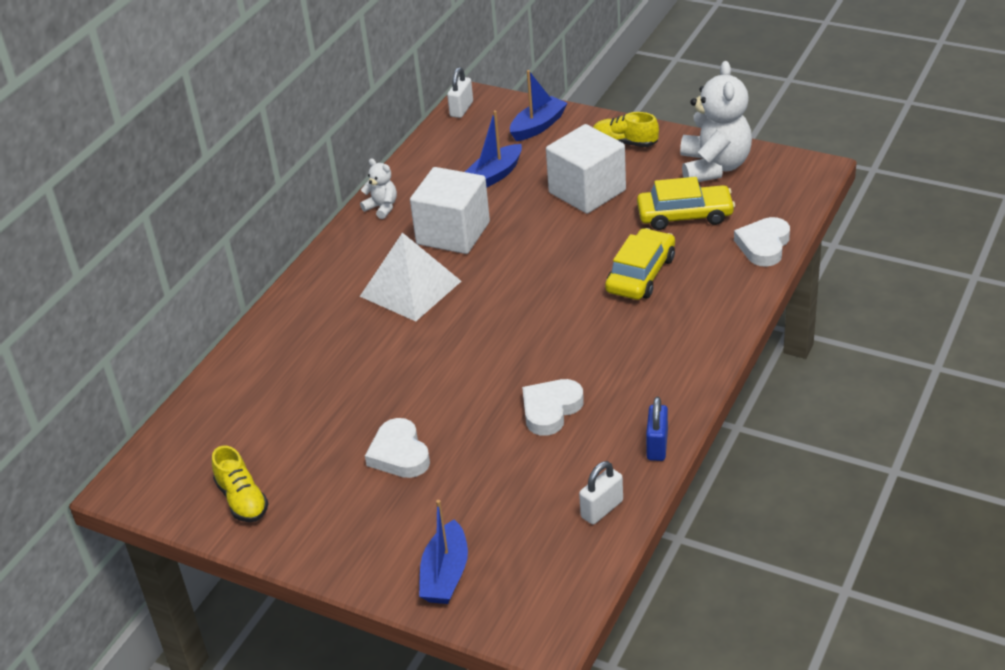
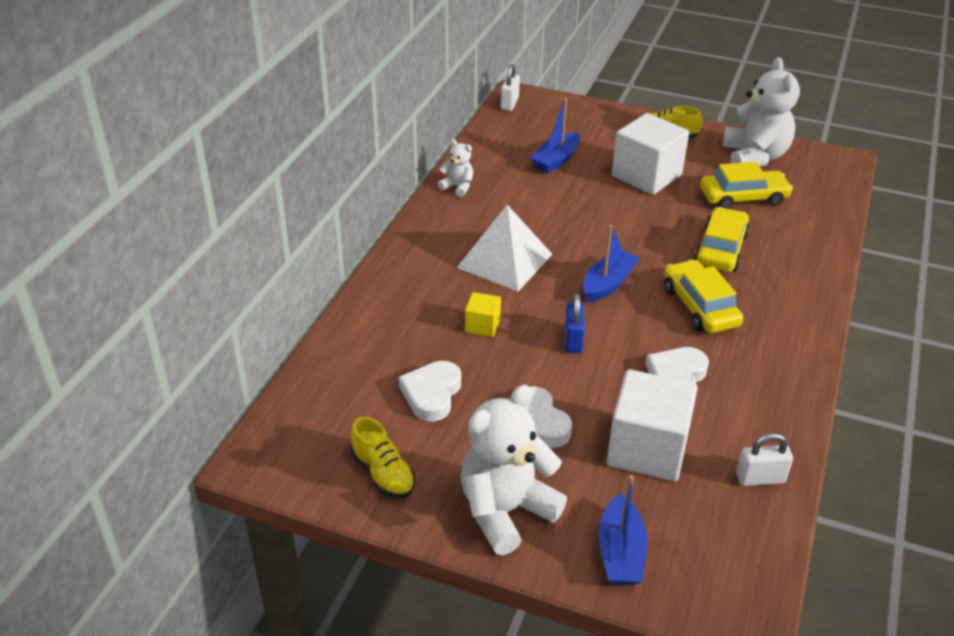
camera: 10 degrees left, 0 degrees up
(348, 535) = (506, 511): none -> white teddy bear
(371, 357) = (482, 325): none -> yellow cube
(453, 233) = (532, 210): white cube -> white cube (647, 449)
(538, 126) = (584, 119): blue boat -> blue boat (608, 284)
(598, 336) = (700, 306): none -> yellow car
(602, 509) = (760, 478): white padlock -> white padlock turned 45 degrees clockwise
(657, 446) = (793, 412): blue padlock -> blue padlock (573, 340)
(763, 245) = (824, 225): white heart -> white heart (432, 394)

